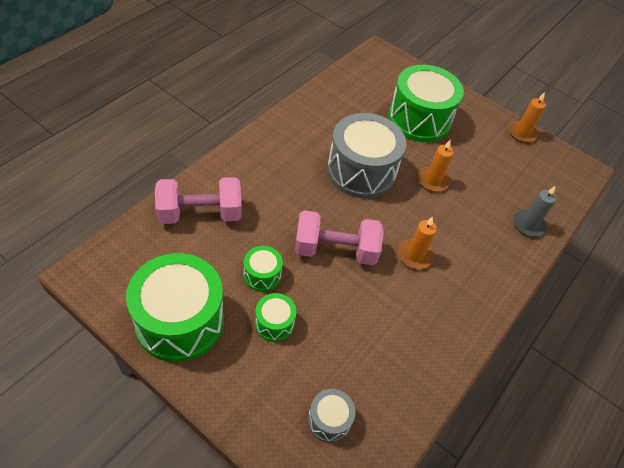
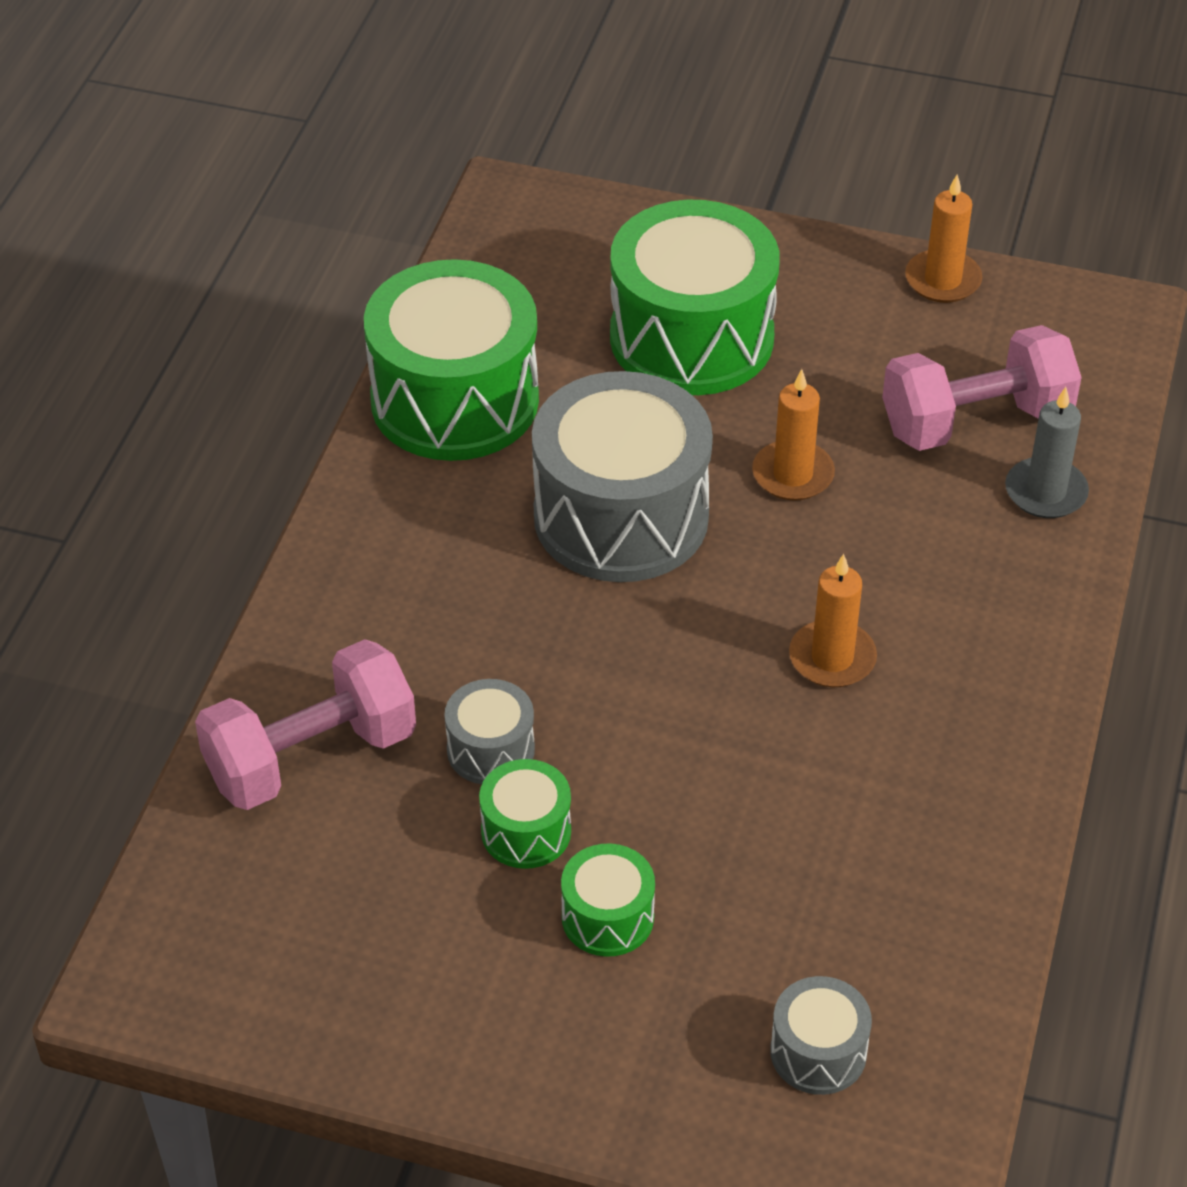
camera: 15 degrees left, 5 degrees down
(180, 321) = (405, 994): green drum -> green drum (454, 400)
(266, 238) = (490, 750): none -> grey drum
(335, 250) = (655, 715): pink dumbbell -> pink dumbbell (975, 422)

